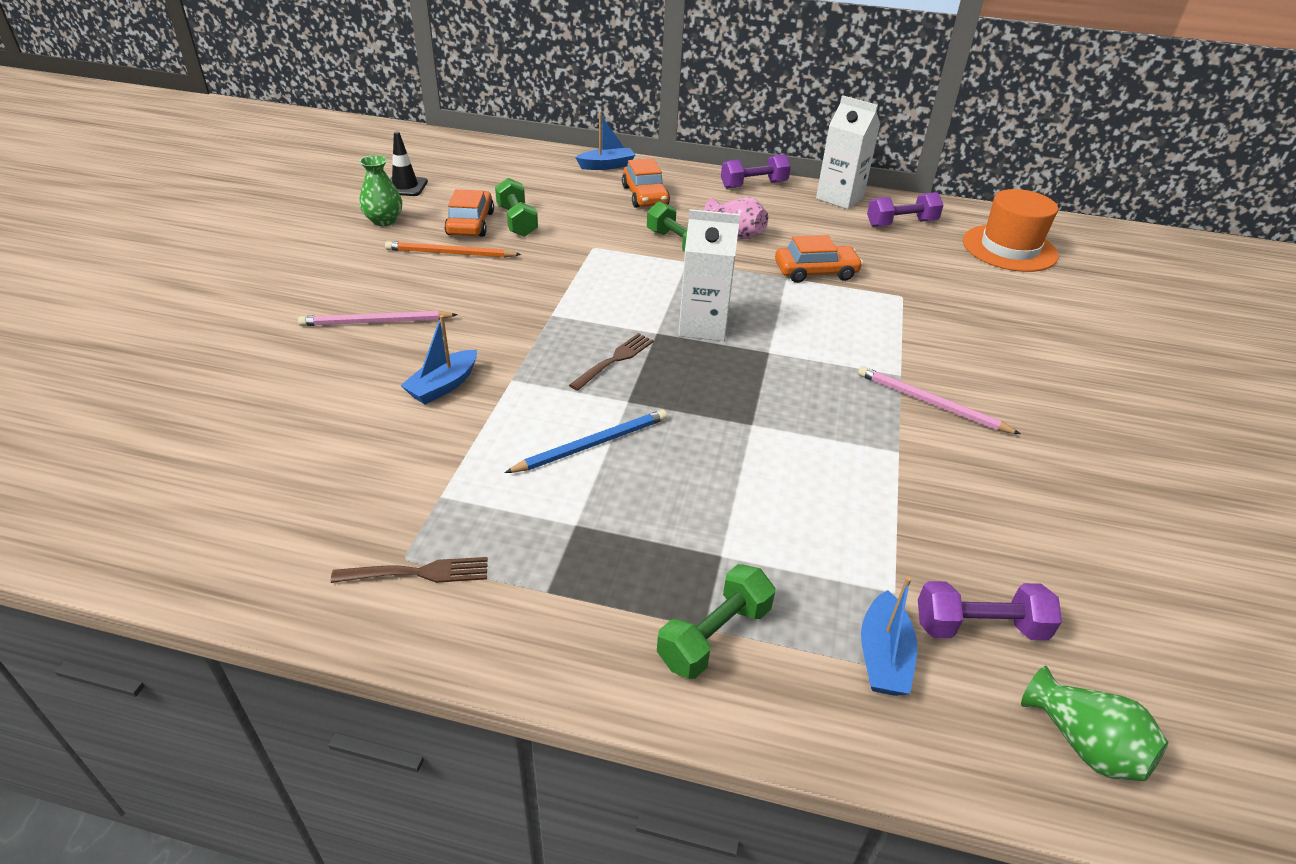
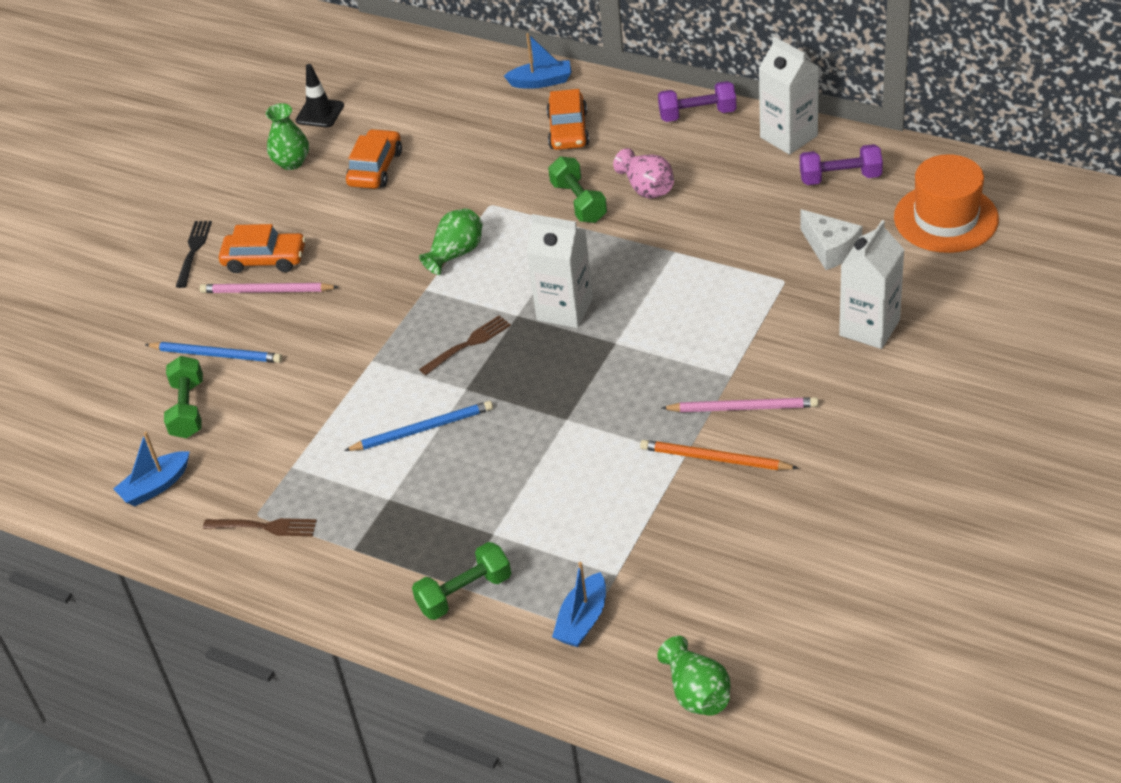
camera: 20 degrees right, 5 degrees up
(287, 291) = (193, 251): none -> black fork
(325, 383) = (217, 355): none -> blue pencil
(443, 386) = (313, 363): blue boat -> blue boat (155, 486)
(450, 253) = (347, 209): orange pencil -> orange pencil (714, 459)
(517, 221) = (422, 166): green dumbbell -> green dumbbell (188, 409)
(573, 285) = (456, 253): none -> green vase
(815, 272) = (708, 245): orange car -> orange car (265, 259)
(927, 272) = (830, 249): none -> white cheese
(931, 403) = (743, 408): pink pencil -> pink pencil turned 135 degrees clockwise
(979, 627) = (668, 607): purple dumbbell -> none
(1004, 329) = (869, 328): none -> white carton

